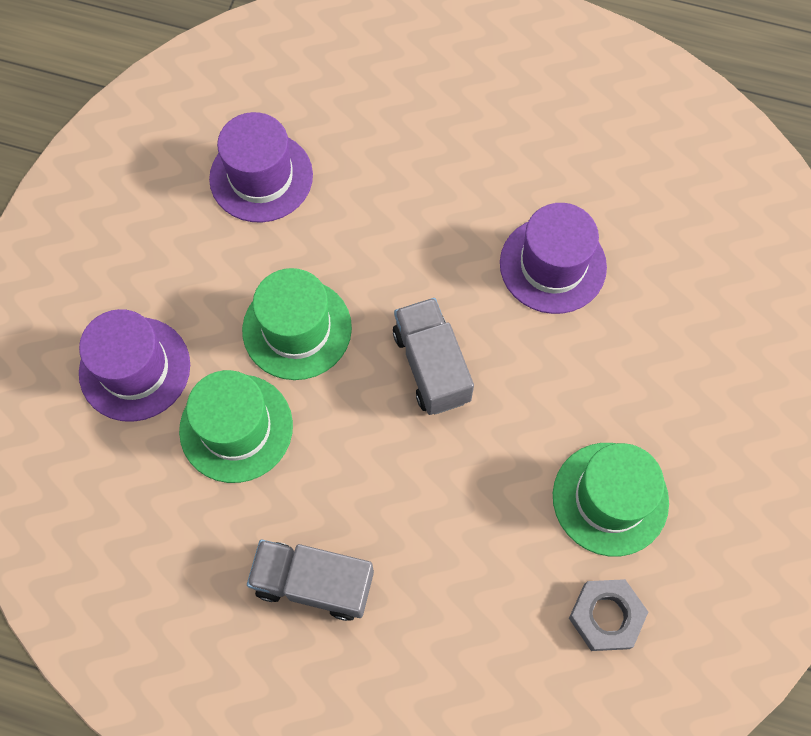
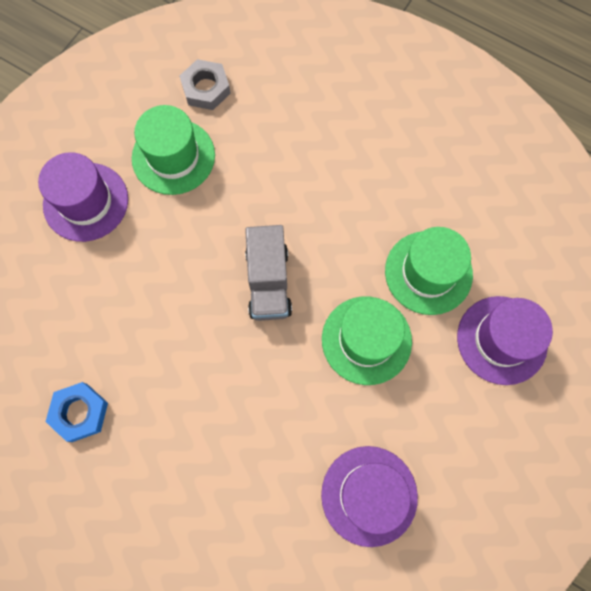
camera: 165 degrees left, 5 degrees up
(313, 583) = (392, 153): grey truck -> none
(552, 265) = (144, 341): purple hat -> purple hat (86, 202)
(592, 179) = (79, 412): none -> blue nut

